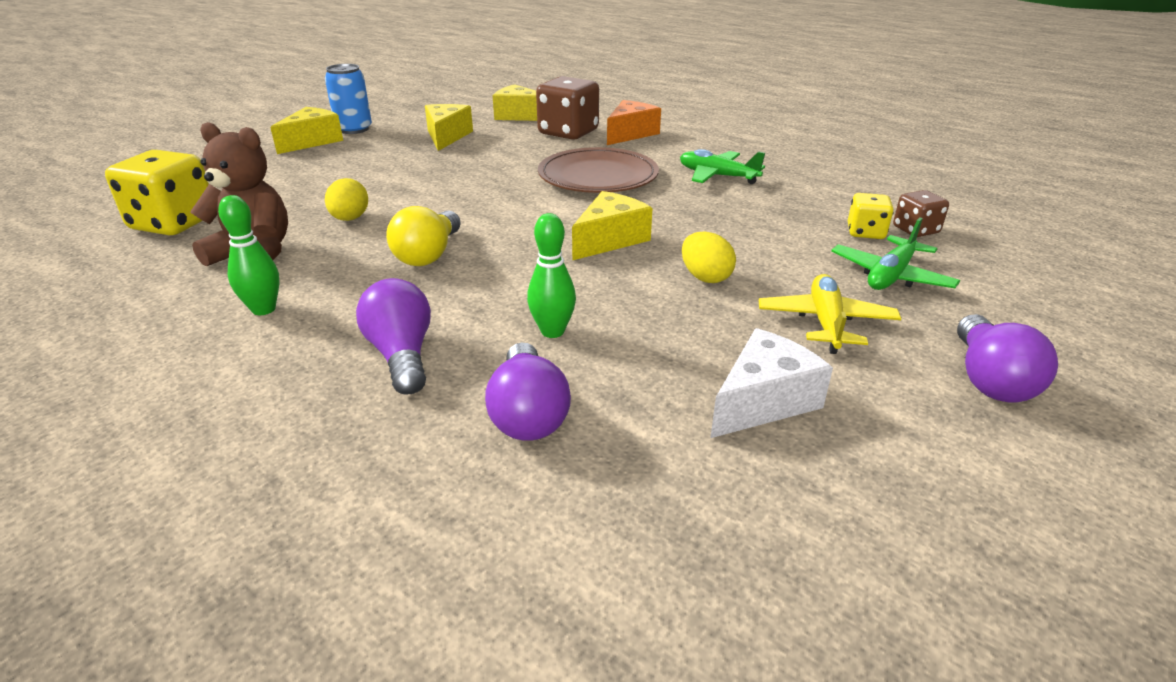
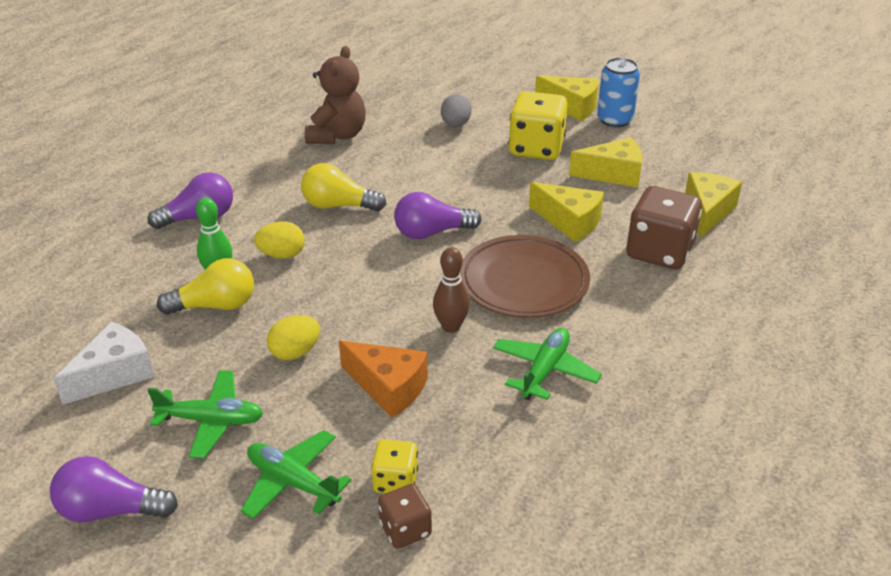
camera: 85 degrees right, 5 degrees up
(174, 223) = (387, 94): yellow dice -> yellow dice (536, 148)
(263, 309) = (261, 157): green bowling pin -> none
(296, 190) = (455, 125): none -> grey egg
(350, 219) = (401, 160): yellow egg -> yellow egg (282, 255)
(528, 413) = (127, 272): purple light bulb -> purple light bulb (432, 232)
(610, 239) = (369, 295): yellow cheese -> yellow cheese (569, 222)
(619, 330) = (215, 306): none -> yellow light bulb
(630, 134) = (675, 300): orange cheese -> orange cheese (388, 387)
(662, 205) = (451, 326): none -> brown bowling pin
(763, 401) = (114, 374): white cheese -> white cheese turned 90 degrees counterclockwise
(825, 322) = (211, 421): yellow plane -> green plane

